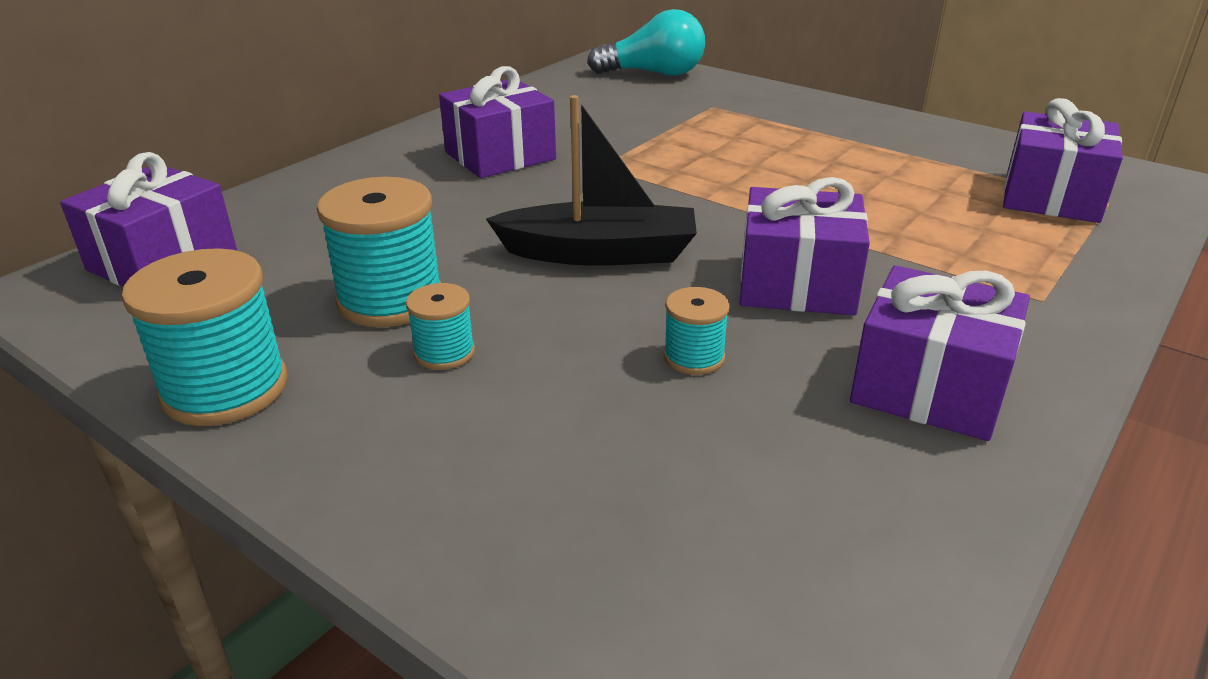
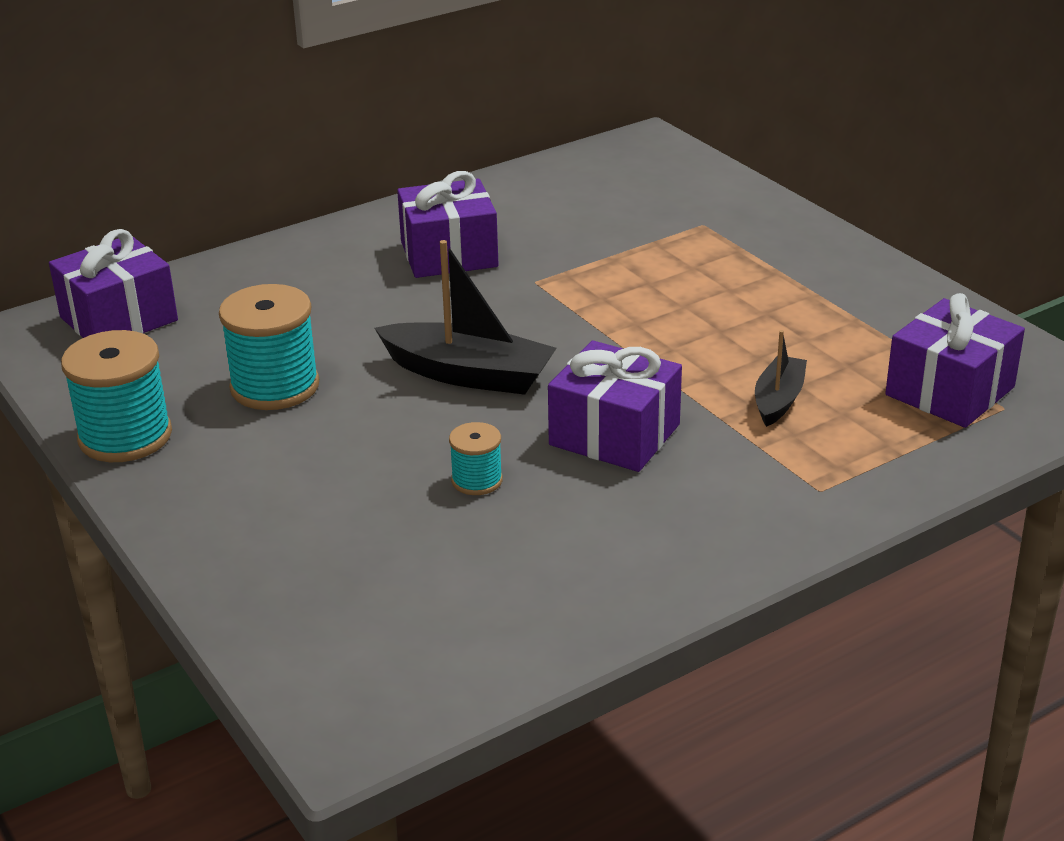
camera: 20 degrees right, 0 degrees up
(444, 353) = (291, 439): turquoise spool -> none
(654, 74) = (676, 170): turquoise light bulb -> none
(917, 227) = (778, 400): none -> black boat
(929, 387) = (641, 541): purple gift -> none

